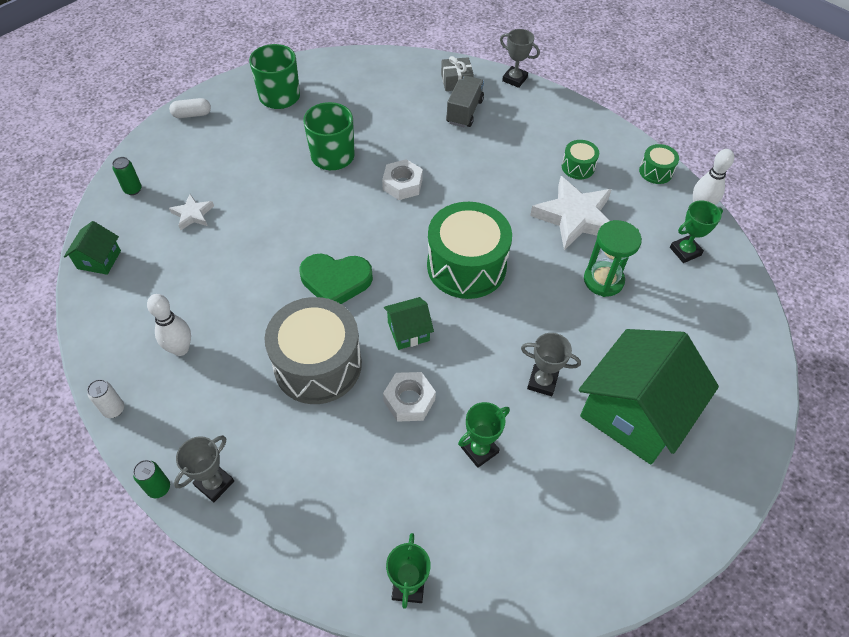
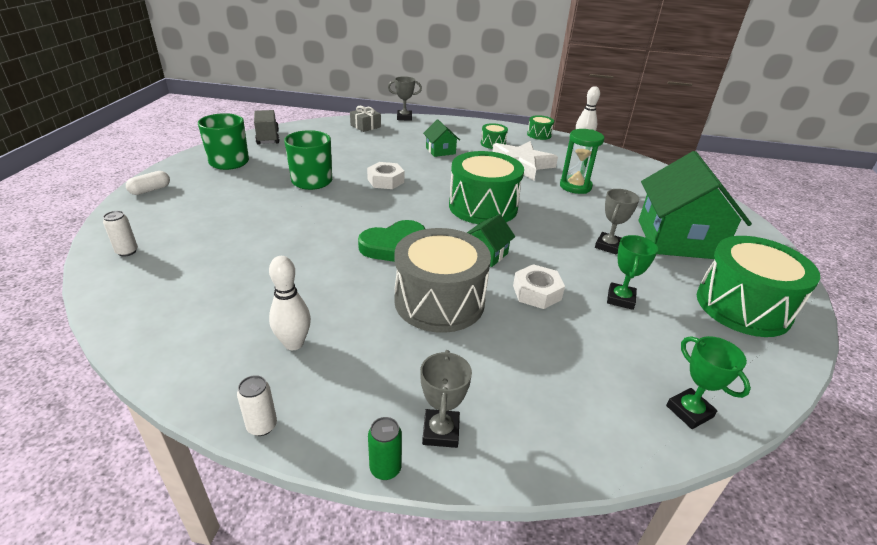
camera: 35 degrees left, 20 degrees down
(99, 260) = (129, 312): green house -> green house (440, 151)
(133, 190) = (127, 251): green can -> white can
(193, 214) = (213, 248): white star -> none
(464, 111) = (388, 137): grey truck -> grey truck (268, 137)
(542, 382) = (608, 246): grey trophy -> grey trophy turned 45 degrees counterclockwise
(595, 527) = (742, 306): none -> green drum
(685, 251) = (600, 161): green trophy -> none

